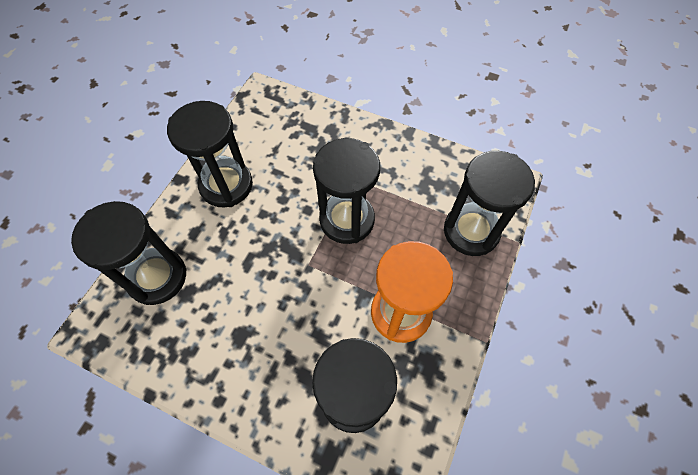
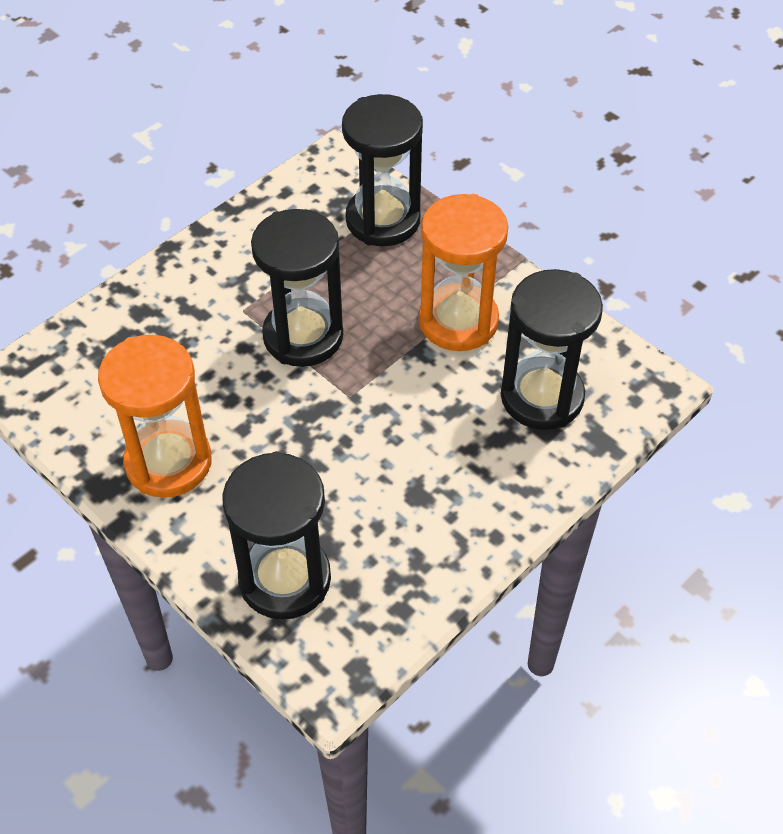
camera: 70 degrees left, 10 degrees down
(226, 185) = (168, 462): black hourglass -> orange hourglass

